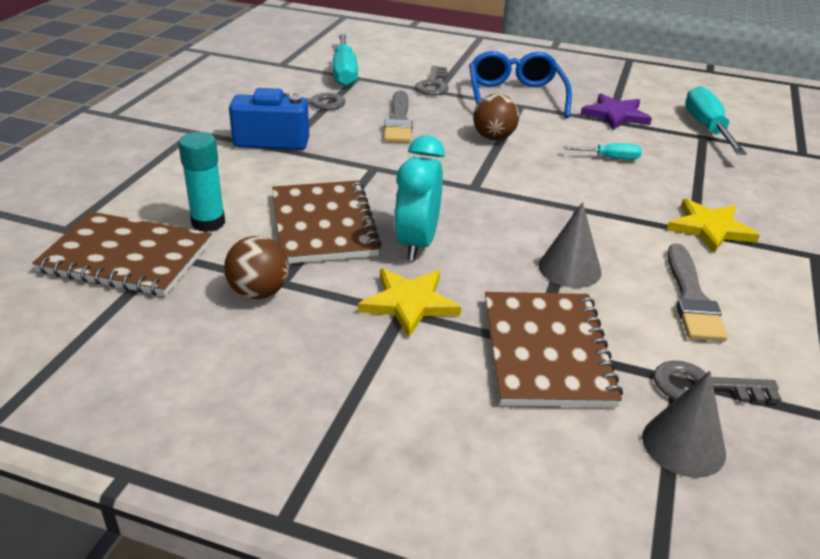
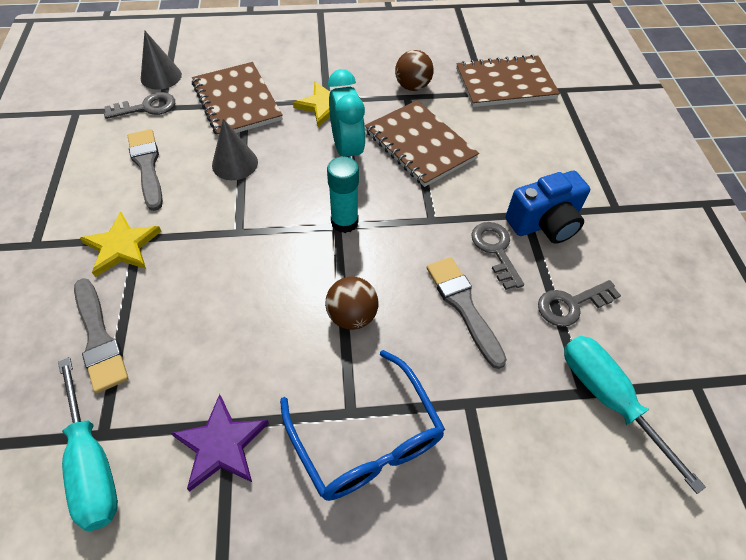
camera: 155 degrees right, 20 degrees up
(208, 223) = (491, 121): turquoise glue stick -> turquoise glue stick (344, 222)
(433, 84) = (483, 420): grey key -> grey key (495, 250)
(610, 158) = (219, 327): turquoise screwdriver -> none
(718, 176) = (99, 338): none -> grey brush

